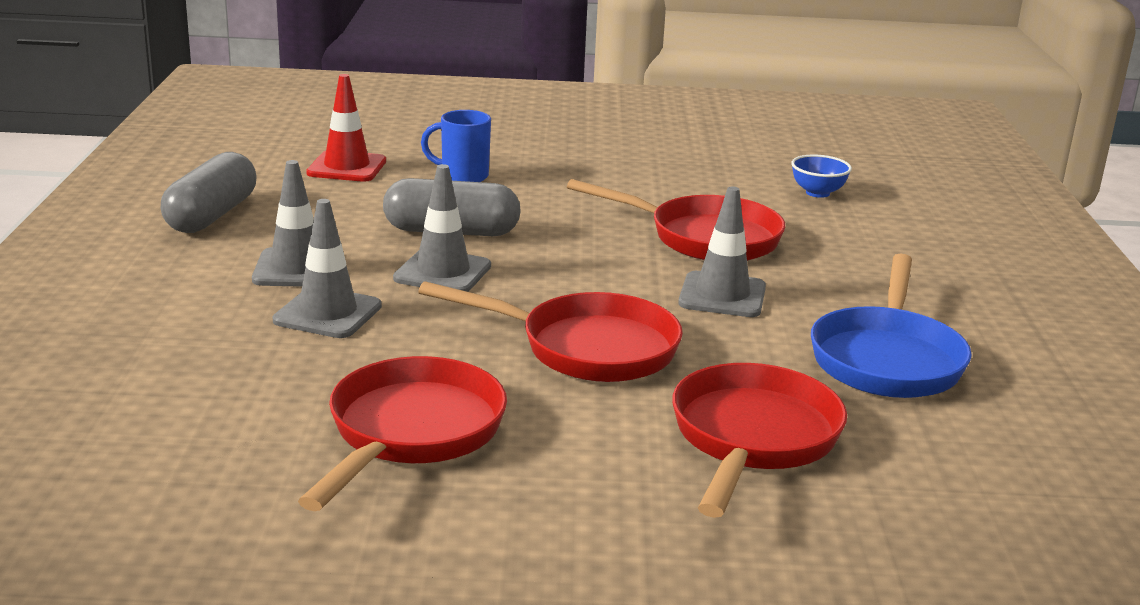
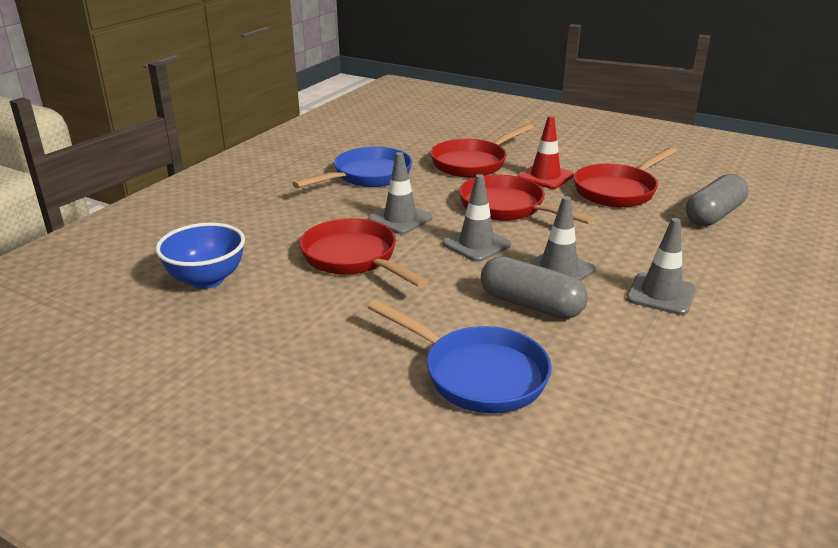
camera: 150 degrees left, 5 degrees up
(212, 215) = (734, 371): grey capsule -> grey capsule (714, 215)
(327, 313) = (645, 255): grey traffic cone -> grey traffic cone (476, 244)
(347, 167) = (590, 421): red traffic cone -> red traffic cone (545, 177)
(463, 176) = (477, 374): blue mug -> blue pan
(817, 193) = (207, 280): blue bowl -> blue bowl, size x1.68

